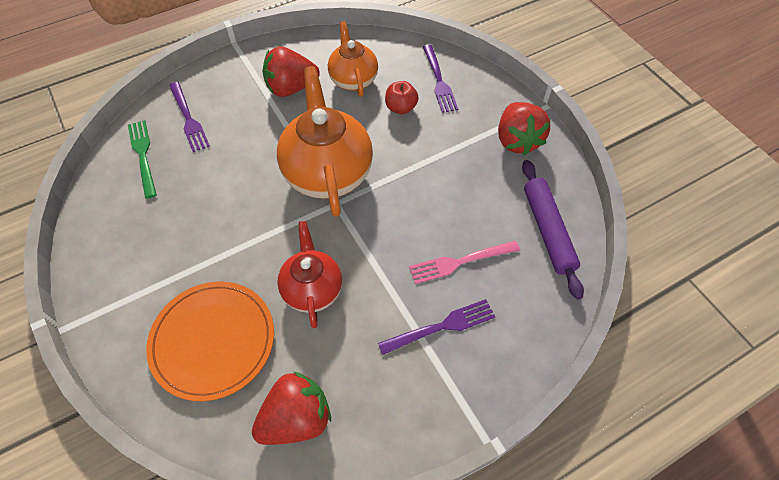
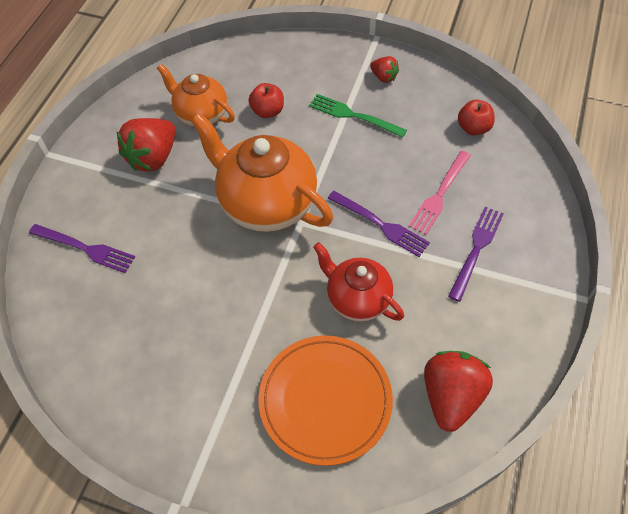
camera: 40 degrees left, 0 degrees up
(143, 155) = (79, 311): green fork -> green fork (353, 116)
(439, 81) = (274, 69): purple fork -> purple fork (380, 224)
(517, 140) = (383, 77): red strawberry -> red strawberry, size x0.52
(548, 231) = (473, 128): purple rolling pin -> red apple

